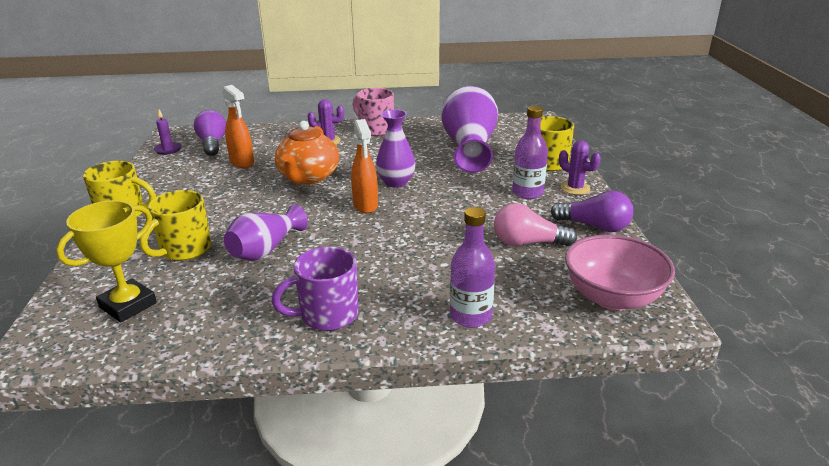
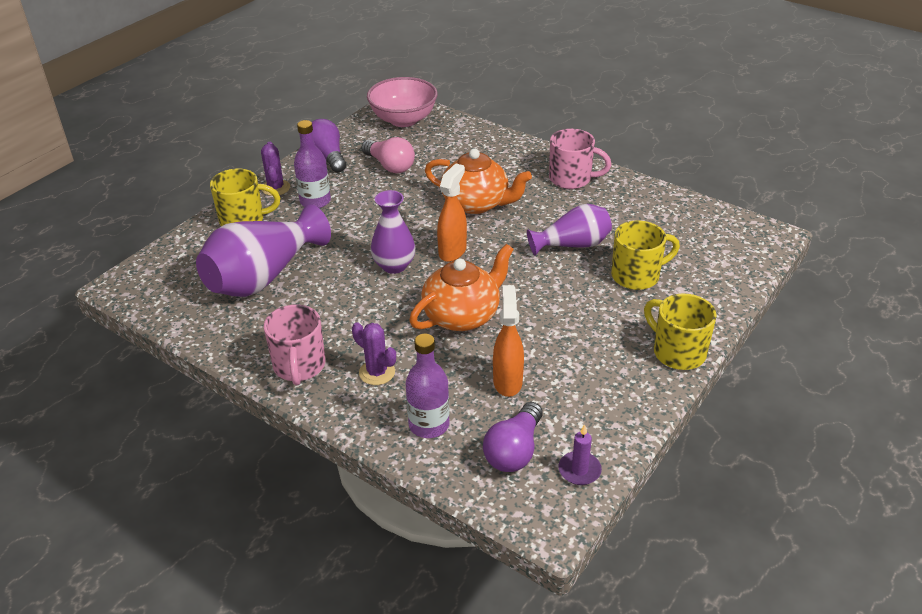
camera: 140 degrees left, 10 degrees up
(128, 305) = (699, 242): yellow trophy -> none
(327, 315) = (571, 179): purple mug -> pink mug
(396, 246) = (476, 203): none -> orange teapot
(470, 316) = (492, 144): purple bottle -> purple bottle (429, 425)

